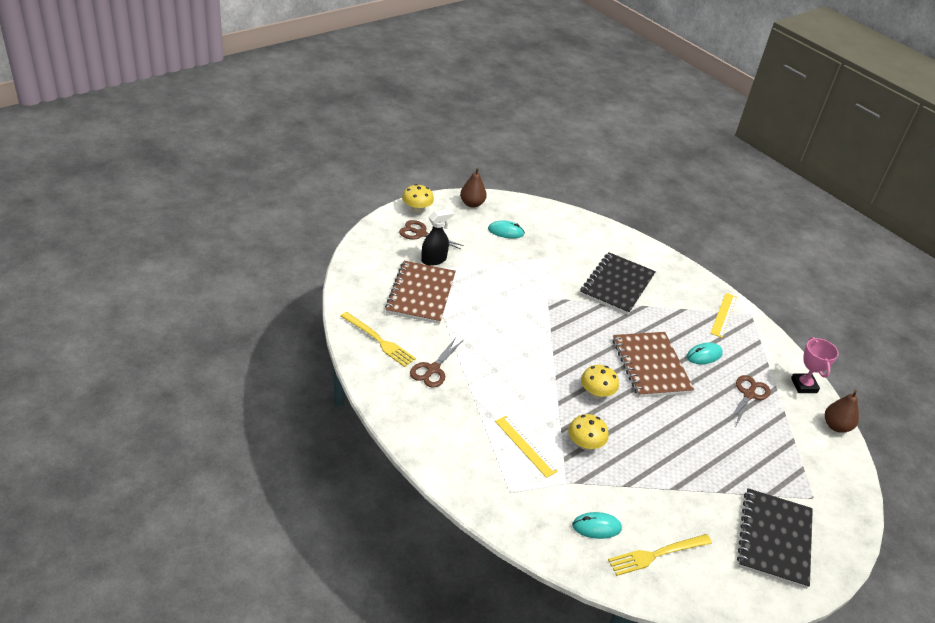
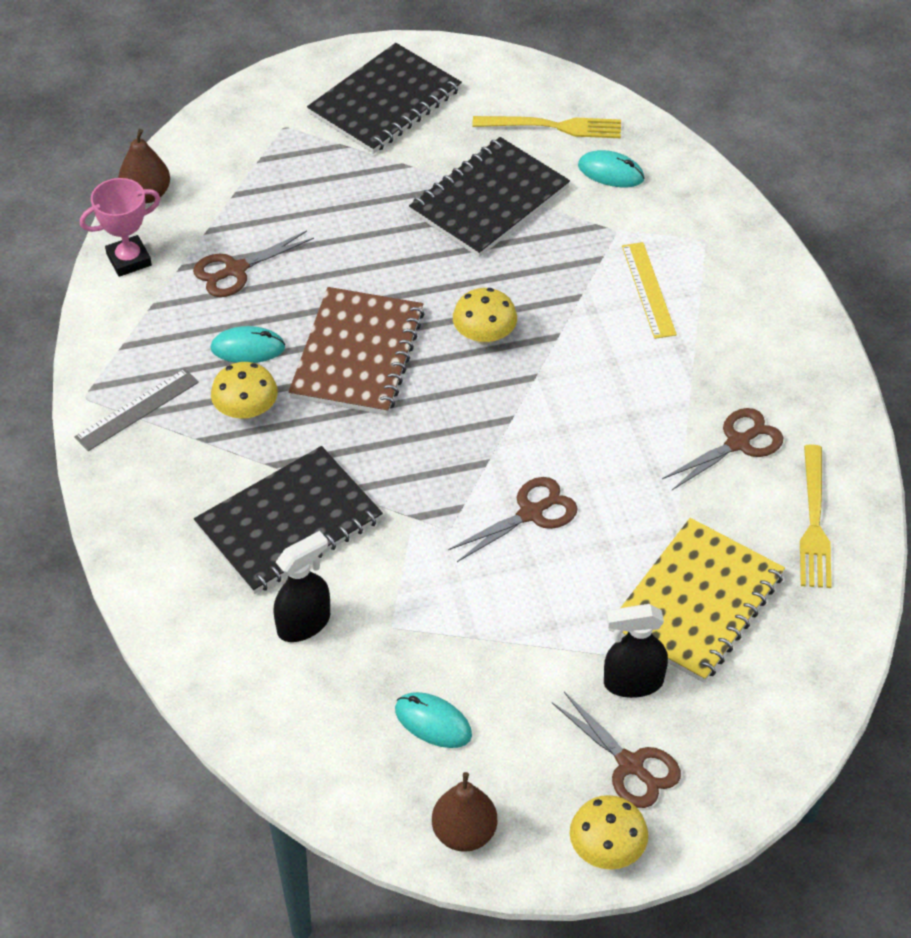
camera: 150 degrees left, 10 degrees up
(379, 340) = (814, 521): yellow fork -> yellow fork turned 150 degrees counterclockwise
(421, 294) = (696, 602): brown notebook -> yellow notebook
(516, 313) = (530, 514): none -> brown scissors
(580, 252) = (304, 624): none -> black spray bottle
(585, 444) = (556, 270): yellow mushroom -> yellow mushroom (246, 410)
(654, 481) = (489, 200): none -> black notebook
(724, 315) = (137, 409): yellow ruler -> grey ruler
(804, 385) = (129, 260): pink trophy -> pink trophy turned 45 degrees clockwise

